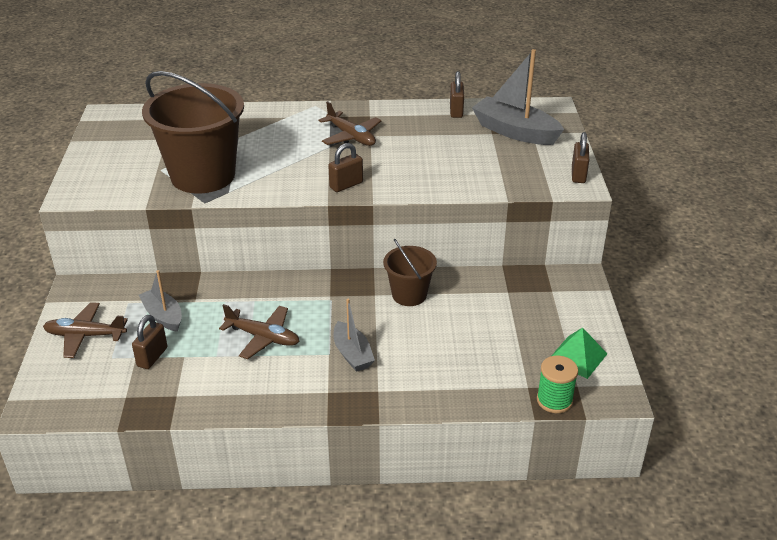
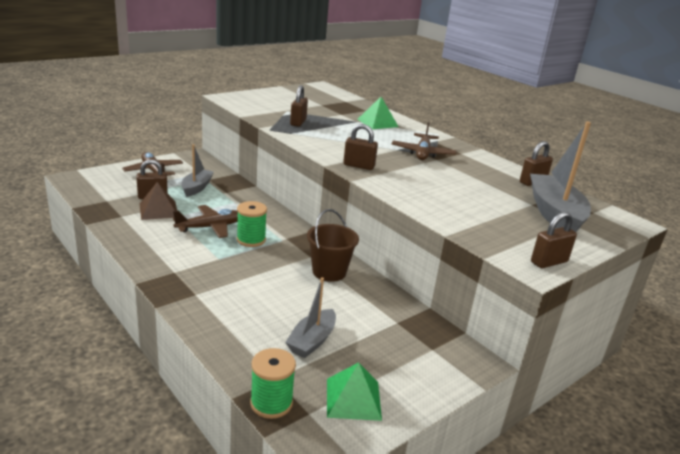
camera: 50 degrees right, 10 degrees down
(190, 363) = (158, 210): none -> brown pyramid
(203, 175) = (298, 122): brown bucket -> brown padlock
(254, 127) = (377, 123): none -> green pyramid
(263, 337) = (211, 227): brown plane -> brown plane turned 105 degrees counterclockwise
(313, 319) = (251, 240): none -> green spool
(352, 354) = (228, 268): grey boat -> grey boat (312, 341)

